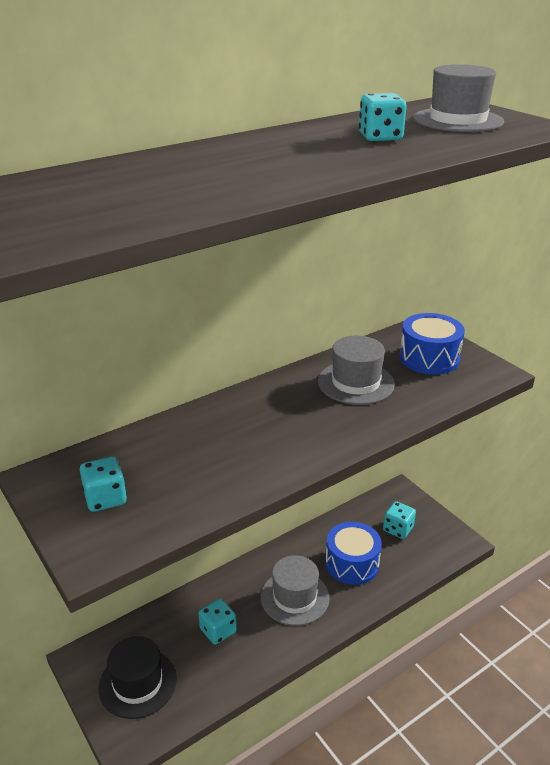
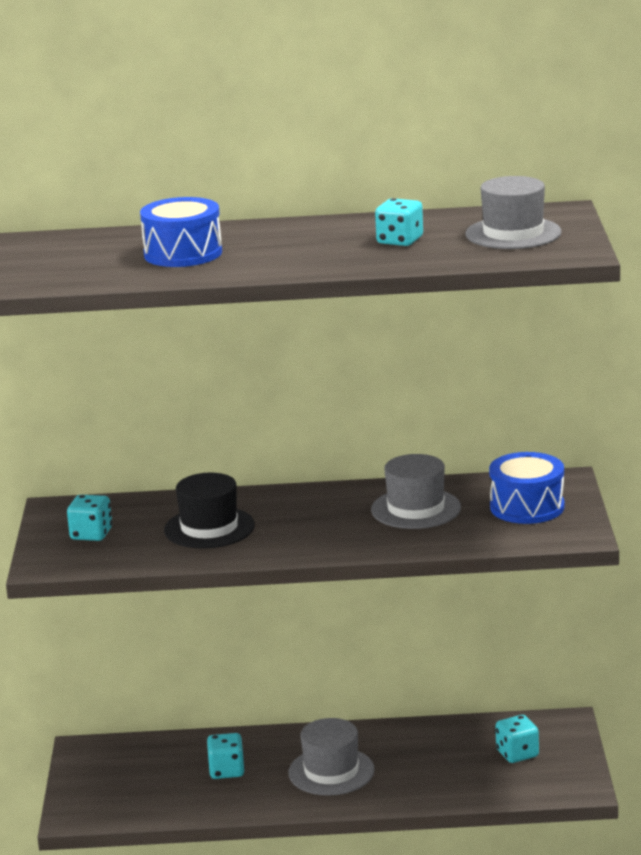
camera: 35 degrees right, 10 degrees down
(138, 683) = (117, 781): black hat -> black hat (209, 528)
(352, 563) = (426, 765): blue drum -> blue drum (183, 253)

